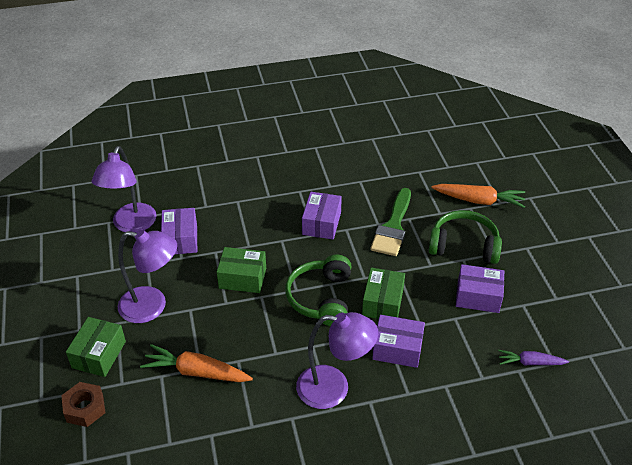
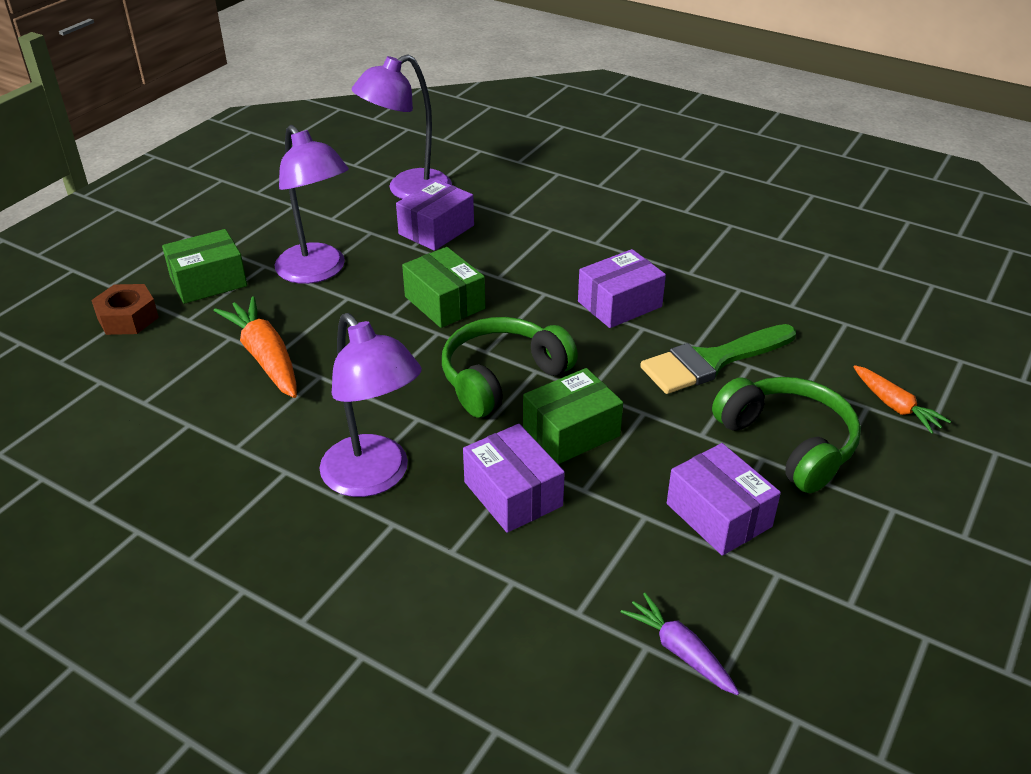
camera: 45 degrees right, 5 degrees down
(479, 200) = (895, 406): orange carrot -> orange carrot, size x0.62

